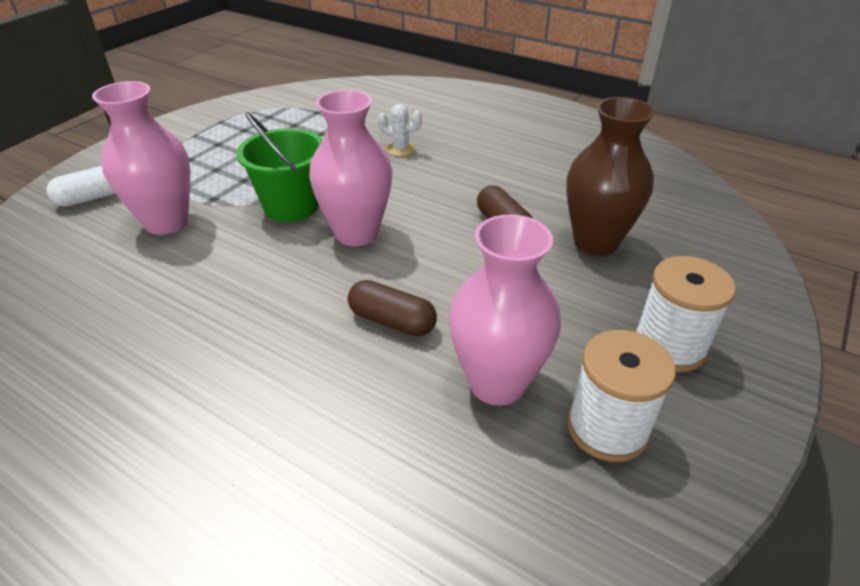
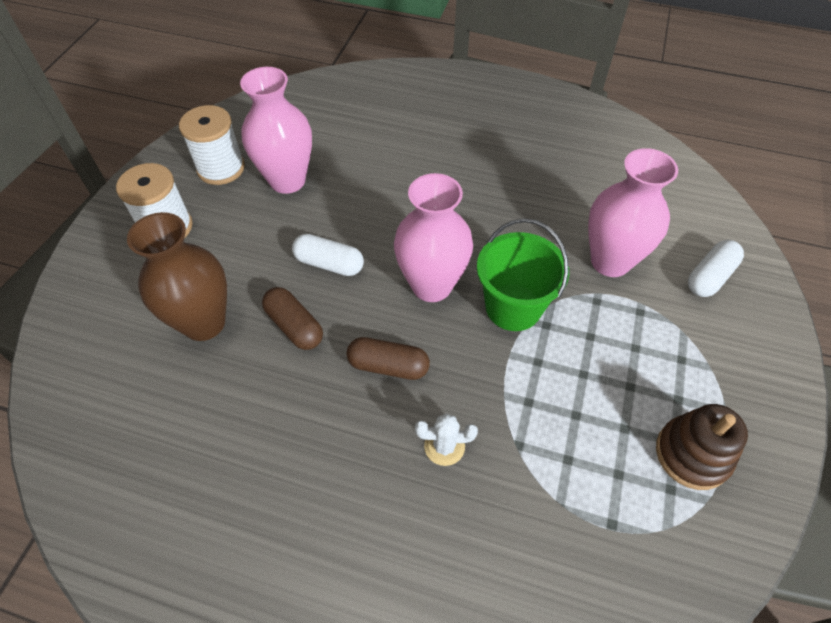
camera: 165 degrees right, 15 degrees up
(239, 125) = (692, 454): none -> brown stacking toy
(392, 321) = (367, 208): brown capsule -> brown capsule (388, 366)
(458, 269) = (329, 264): none -> white capsule

